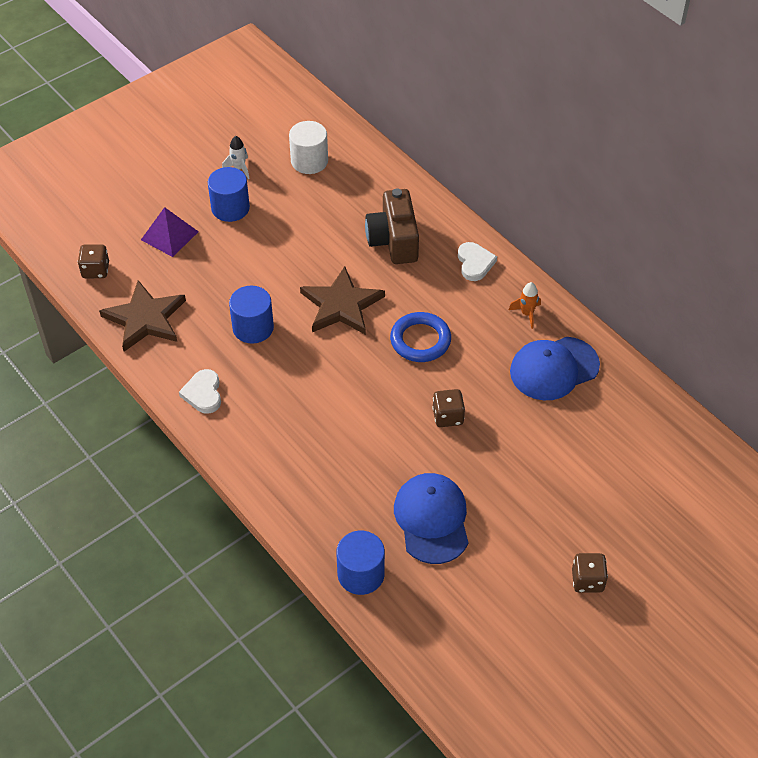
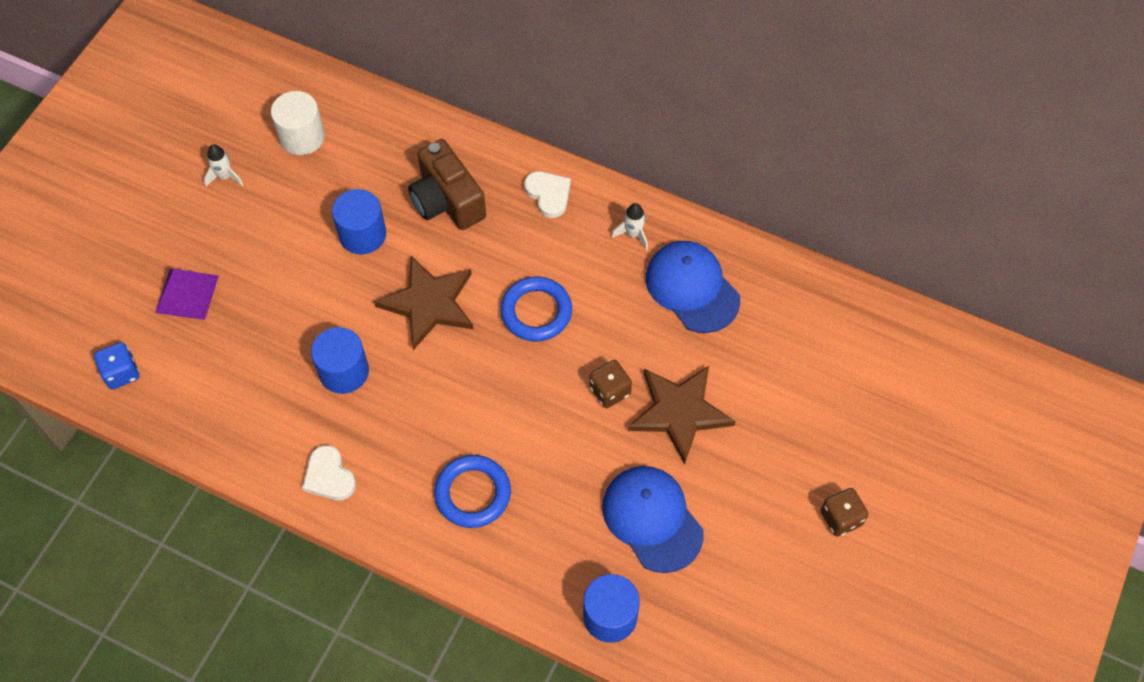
camera: 25 degrees left, 10 degrees up
(95, 270) = (121, 373): brown dice -> blue dice
(145, 318) = (213, 411): brown star -> brown star (679, 412)
(230, 208) = (240, 231): blue cylinder -> blue cylinder (362, 234)
(302, 447) = (473, 493): none -> blue ring
(527, 314) = (633, 234): orange rocket -> white rocket
(554, 368) = (692, 288): blue cap -> blue cap turned 105 degrees clockwise

